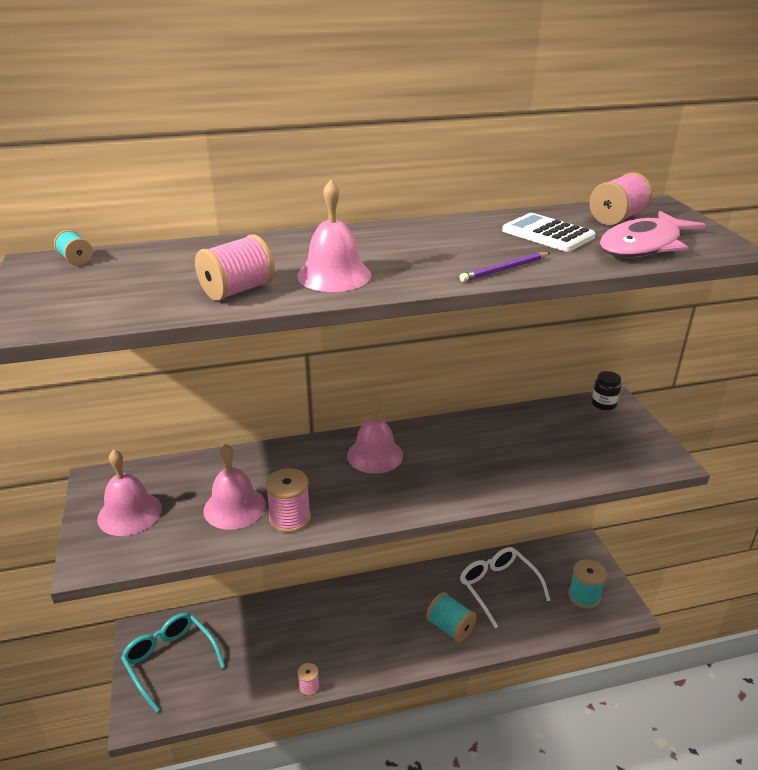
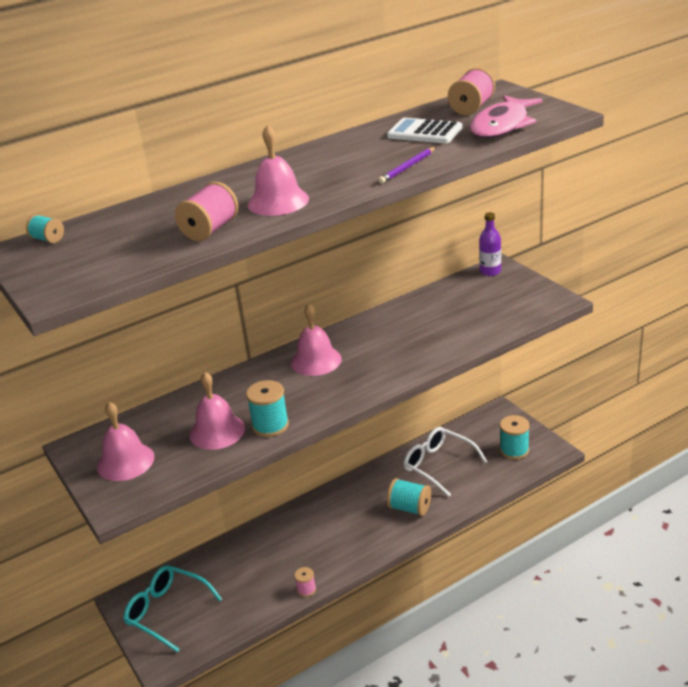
camera: 15 degrees left, 0 degrees up
(290, 518) = (270, 425): pink spool -> turquoise spool
(603, 404) = (490, 271): black jar -> purple bottle

